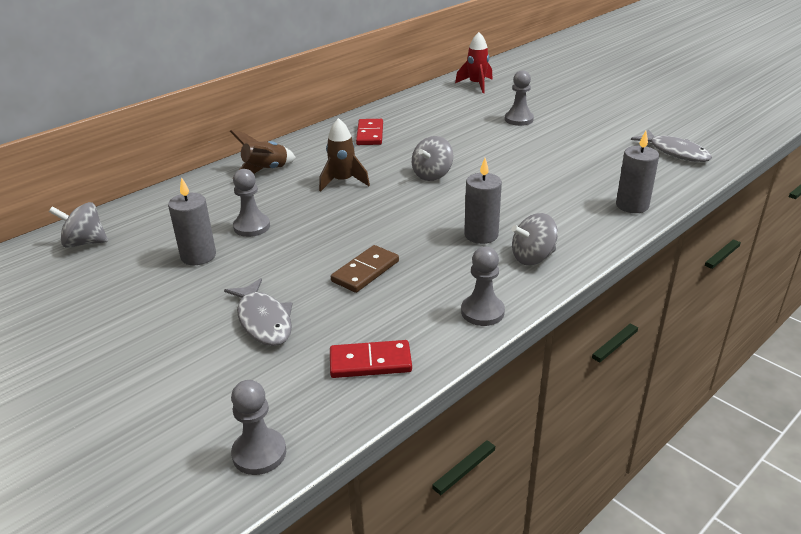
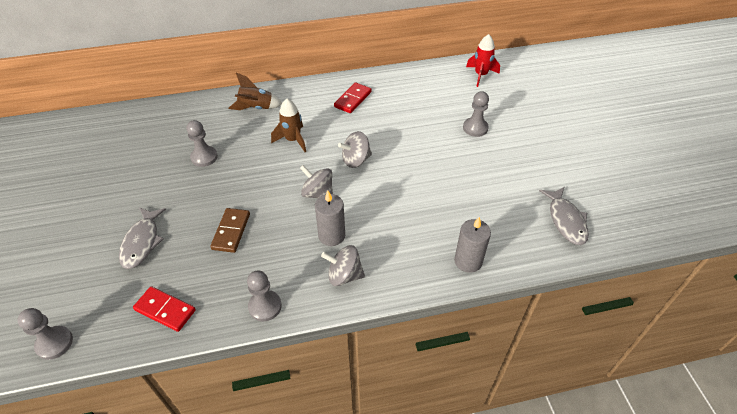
camera: 30 degrees right, 15 degrees up
(85, 242) = (110, 128): grey spinning top -> grey spinning top (318, 193)
(198, 256) = (155, 169): grey candle -> none
(365, 271) = (231, 231): brown domino -> brown domino turned 60 degrees counterclockwise

